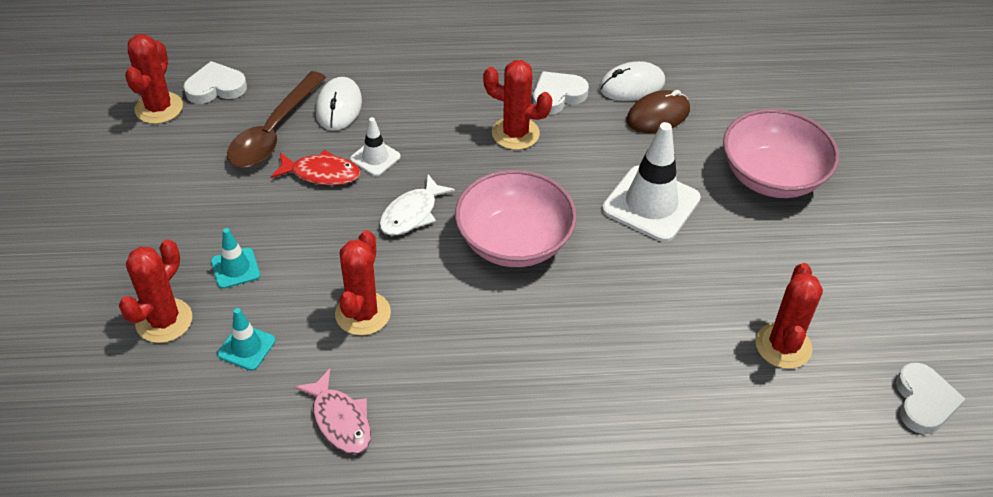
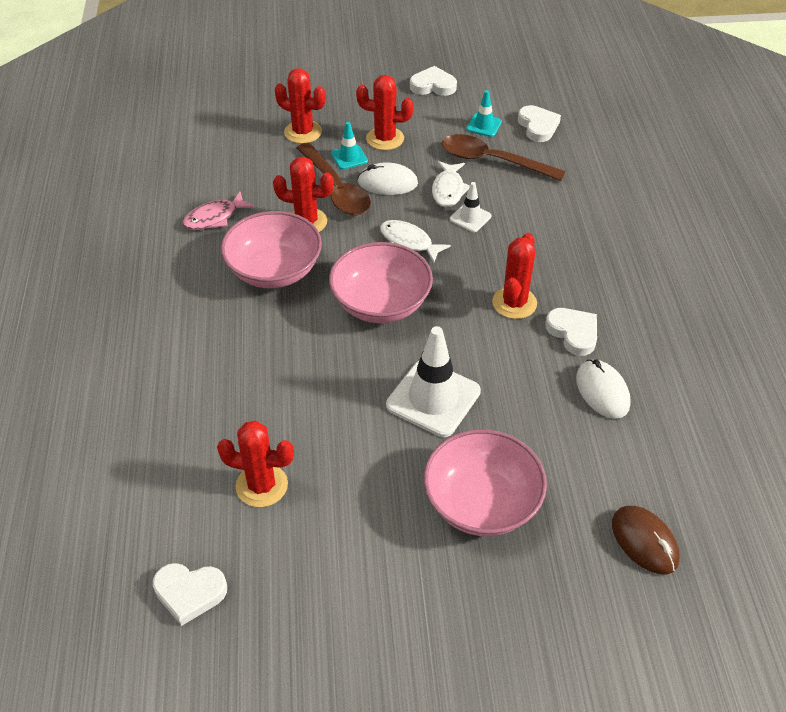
camera: 90 degrees right, 0 degrees up
(96, 176) = (433, 85): none -> white heart
(159, 108) = (508, 102): red cactus -> red cactus (385, 139)
(246, 347) = (279, 170): turquoise traffic cone -> turquoise traffic cone (484, 125)
(300, 282) = (336, 189): none -> brown spoon
(321, 173) = (448, 190): red fish -> white fish
(339, 107) = (528, 193): white mouse -> white mouse (387, 183)
(453, 346) = (274, 270): none -> pink bowl
(658, 115) = (559, 410): brown mouse -> brown mouse (644, 541)

